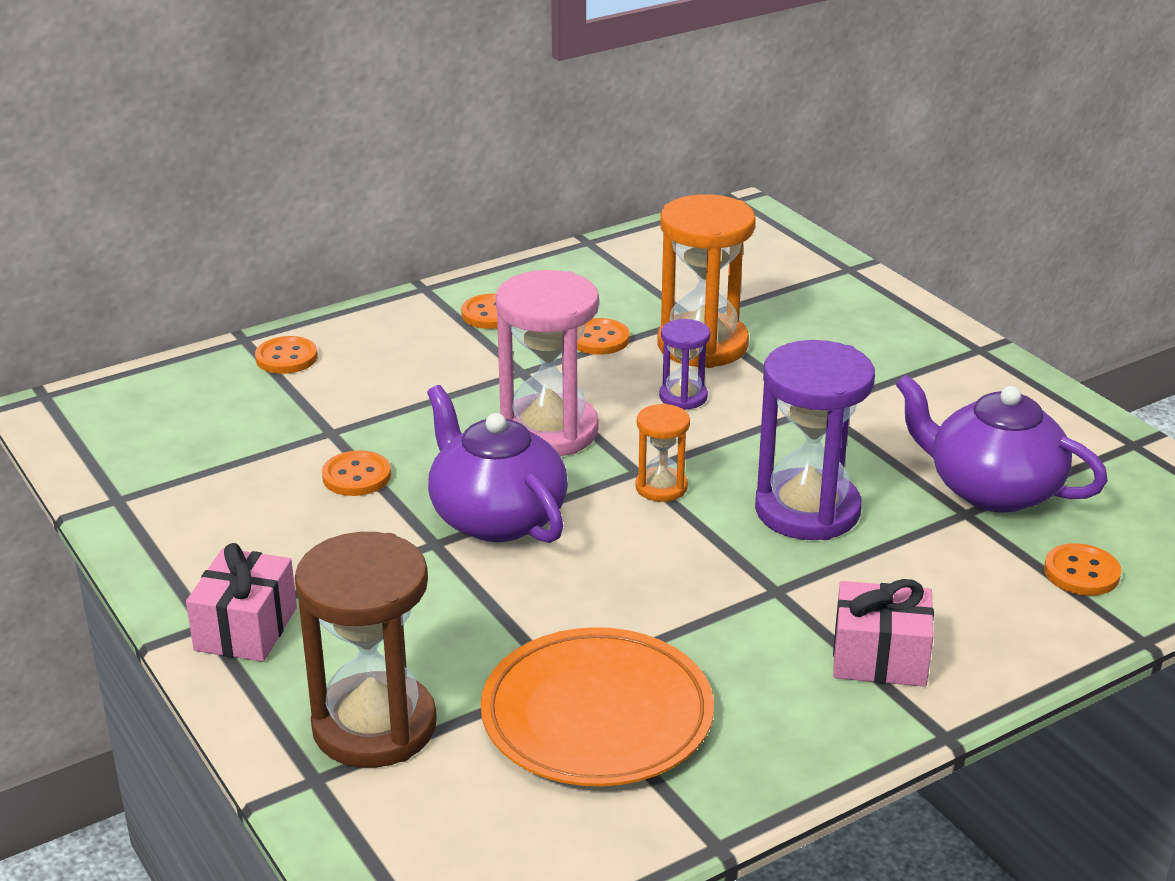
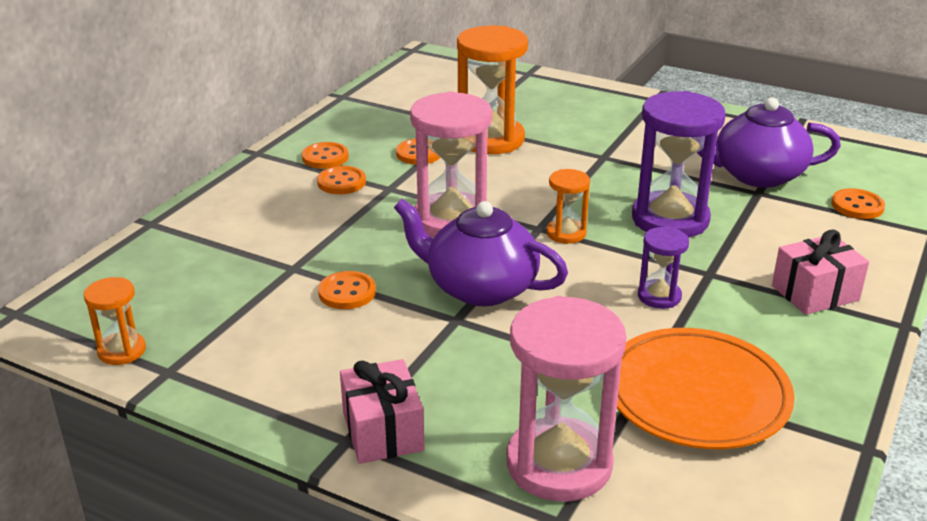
camera: 30 degrees left, 0 degrees up
(98, 464) = (122, 351): none -> orange hourglass
(286, 358) = (200, 227): orange button -> orange button (341, 182)
(374, 726) = (559, 464): brown hourglass -> pink hourglass
(683, 397) = (515, 174): purple hourglass -> purple hourglass (659, 296)

